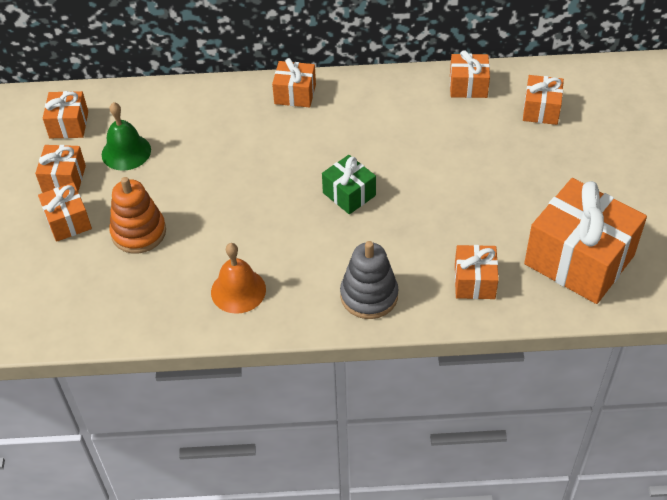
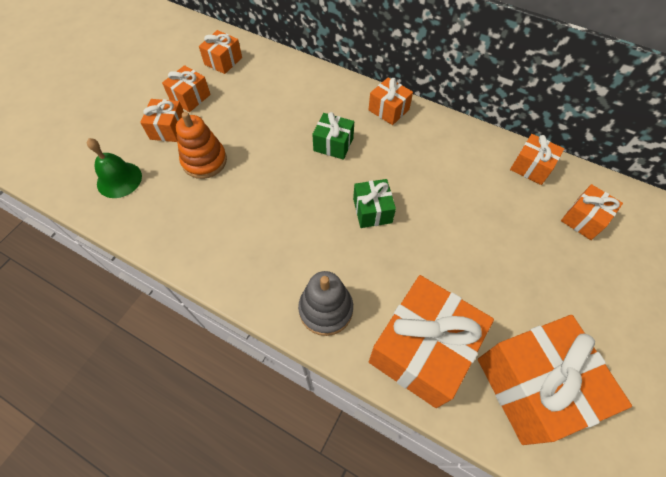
camera: 30 degrees right, 10 degrees up
(126, 152) = (243, 97): green bell -> green bell (119, 179)
(238, 290) = (234, 246): orange bell -> none
(263, 153) = (333, 144): none -> green gift
(474, 281) = (422, 349): orange gift -> orange gift, size x1.98

